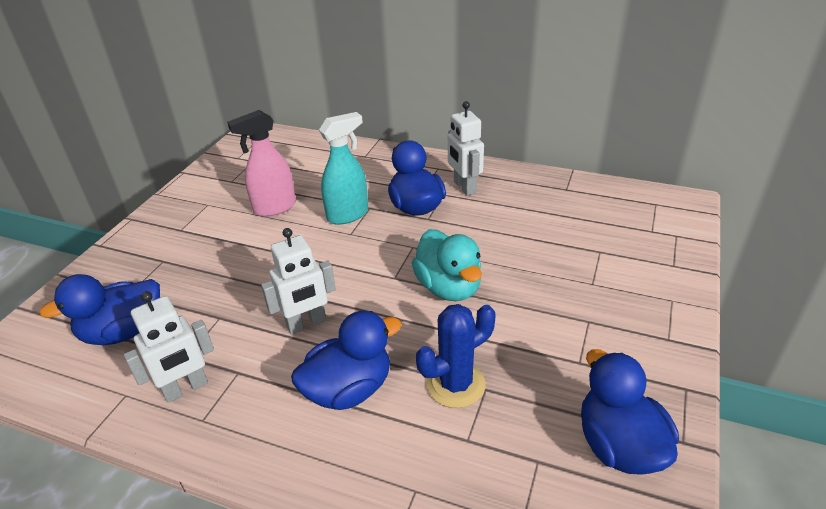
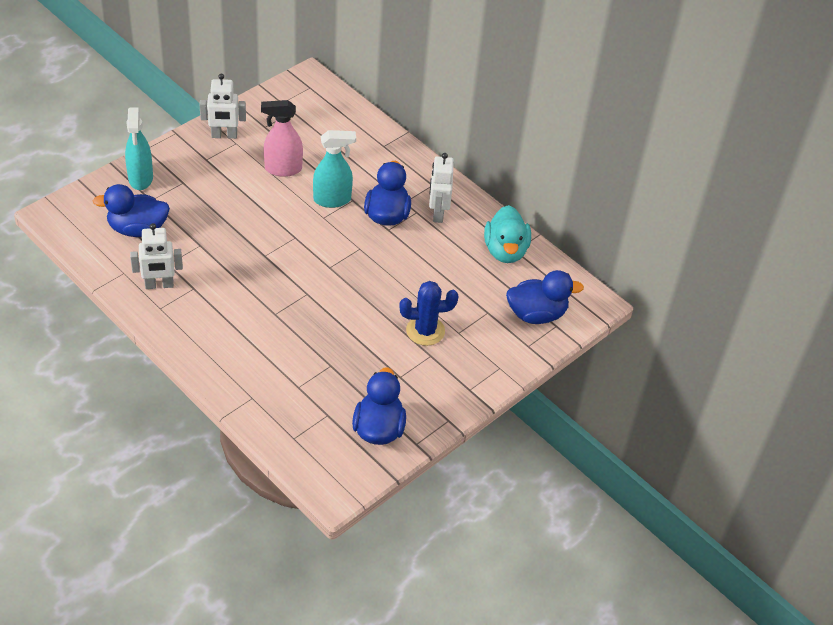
camera: 20 degrees right, 10 degrees up
(105, 276) = (140, 178): none -> turquoise spray bottle
(306, 324) = (252, 275): white robot -> white robot (224, 135)
(349, 389) = (251, 329): blue duck -> blue duck (536, 314)
(449, 287) = (360, 291): turquoise duck -> turquoise duck (505, 251)
(455, 384) = (315, 355): blue cactus -> blue cactus (425, 331)

